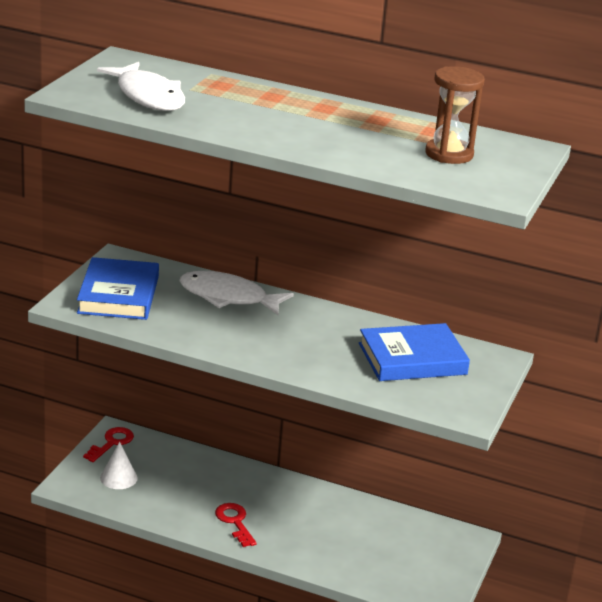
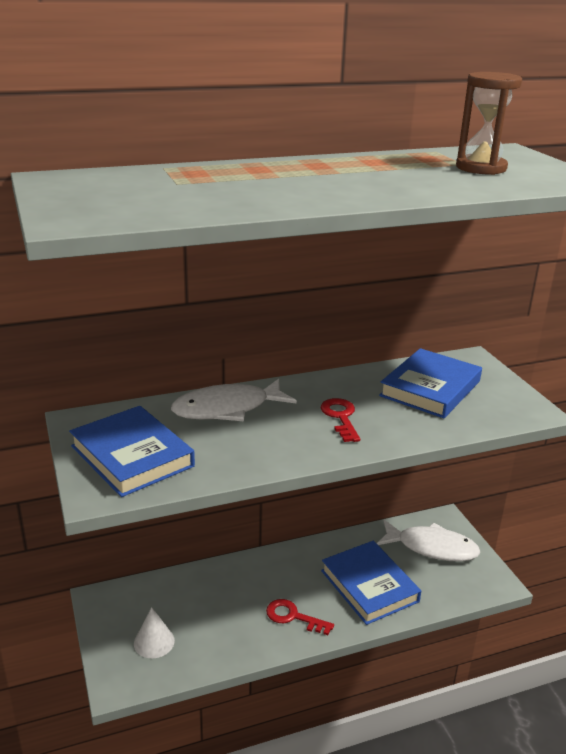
camera: 40 degrees left, 0 degrees up
(111, 443) = (108, 612): red key -> red key (341, 417)
(148, 97) = (156, 199): white fish -> white fish (432, 547)
(324, 540) = (369, 586): none -> blue book

